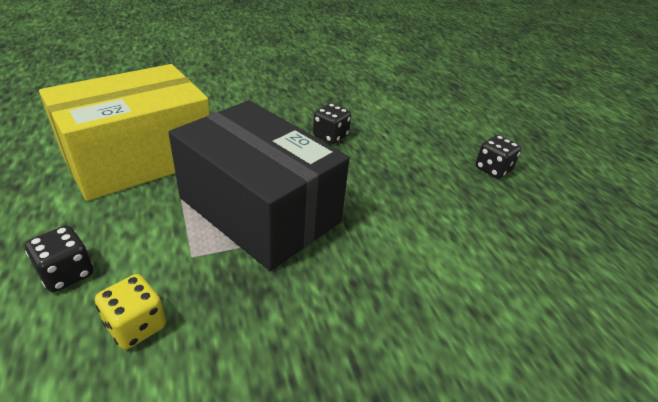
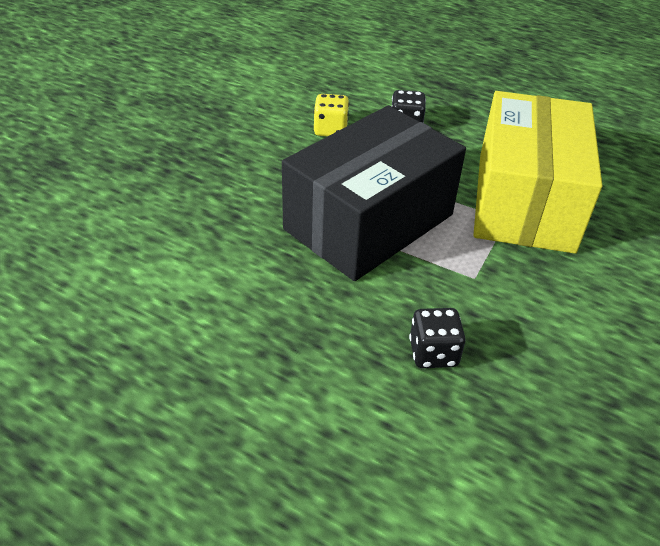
camera: 140 degrees right, 5 degrees up
(259, 210) = (369, 222): black box -> black box turned 45 degrees counterclockwise
(493, 169) = (190, 450): black dice -> none

